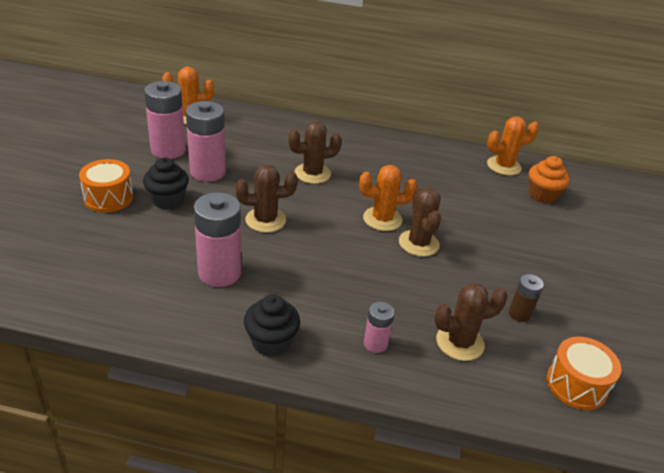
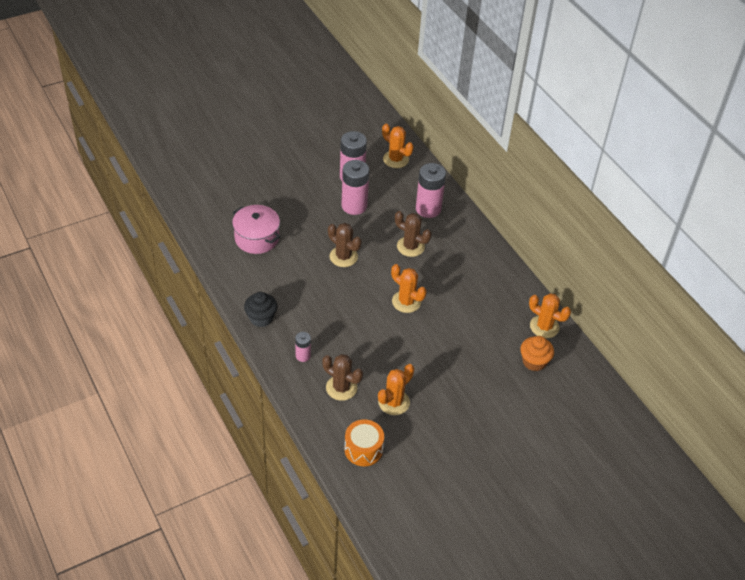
camera: 50 degrees right, 10 degrees up
(108, 198) = (285, 189): orange drum -> none
(142, 263) = (257, 238): none -> pink pot
(167, 200) = (311, 210): black cupcake -> none
(219, 272) = (283, 268): pink battery -> pink battery (428, 209)
(418, 243) = (403, 329): brown cactus -> none
(519, 314) = (394, 402): brown battery -> orange cactus

